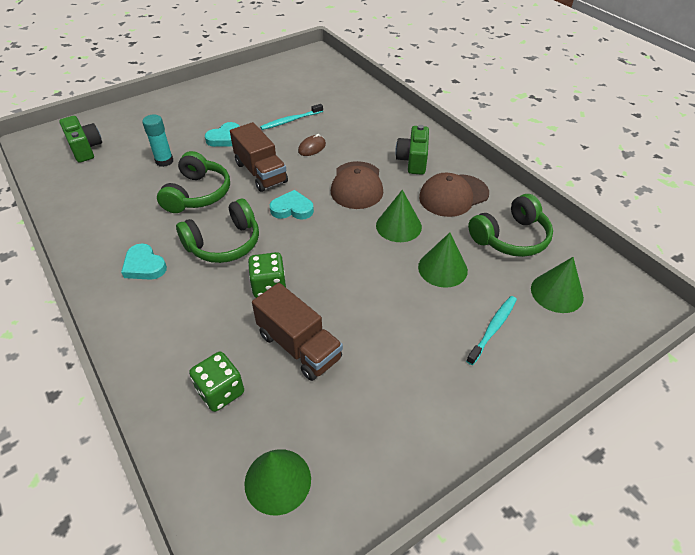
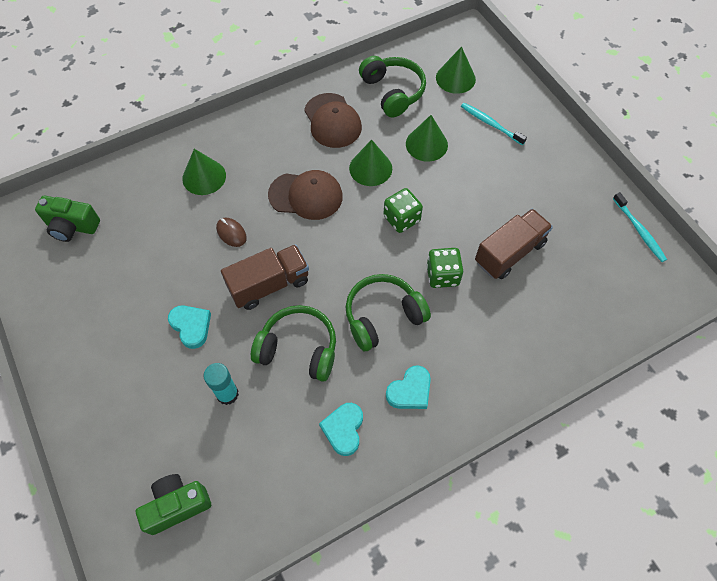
camera: 85 degrees left, 15 degrees up
(220, 391) = (555, 309): green dice -> green dice (401, 219)
(224, 243) = (383, 316): green headphones -> green headphones turned 90 degrees counterclockwise
(277, 481) = (624, 268): green cone -> green cone (204, 177)
(290, 121) = (169, 253): turquoise toothbrush -> turquoise toothbrush (639, 231)
(292, 209) = (336, 255): turquoise heart -> turquoise heart (343, 429)
(413, 160) = (272, 144): green camera -> green camera (72, 227)

